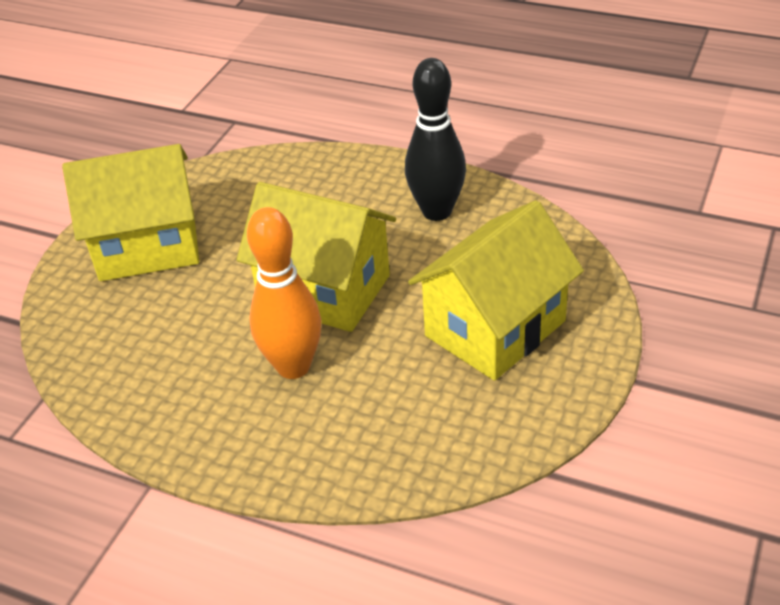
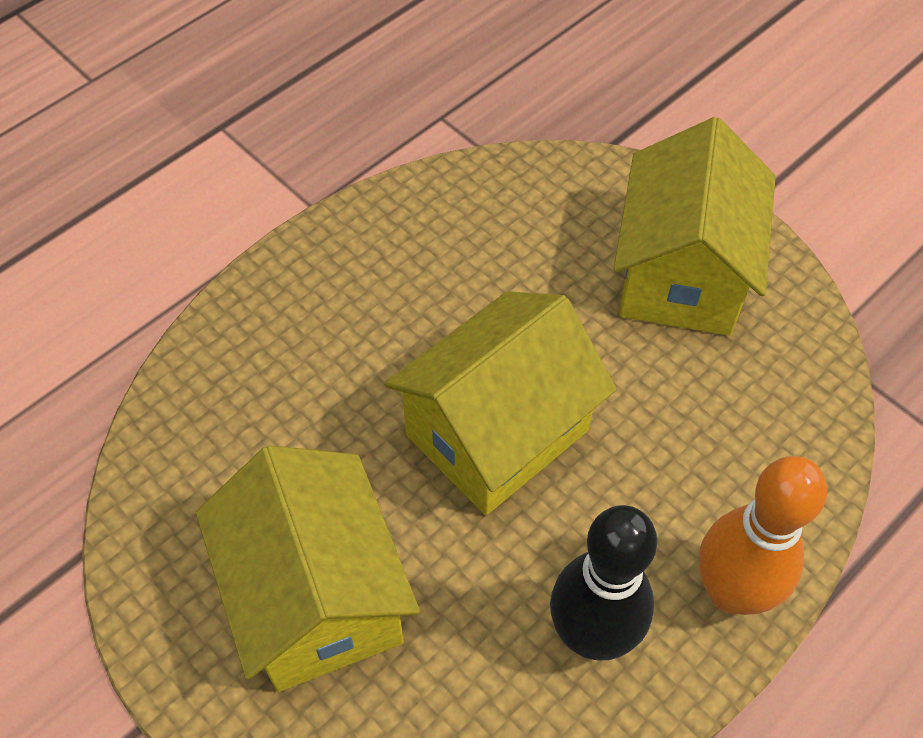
camera: 110 degrees right, 15 degrees up
(293, 366) = (386, 360): orange bowling pin -> orange bowling pin (731, 592)

